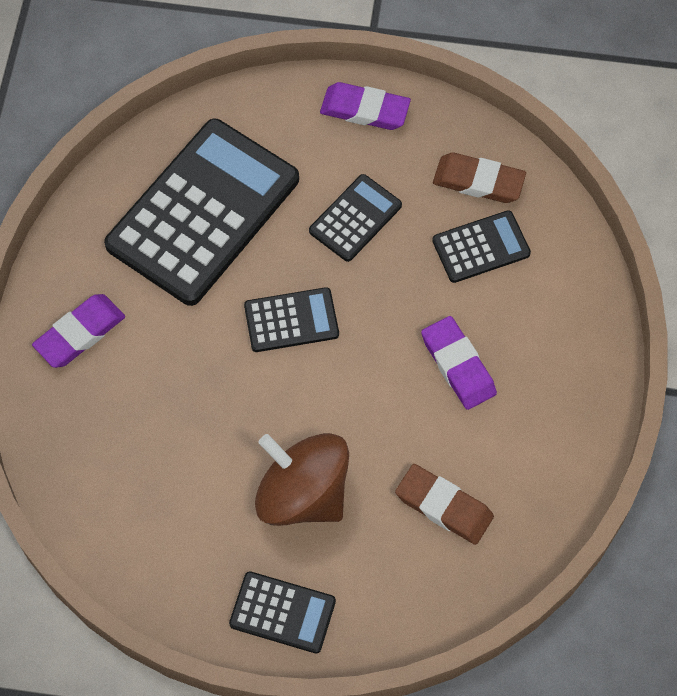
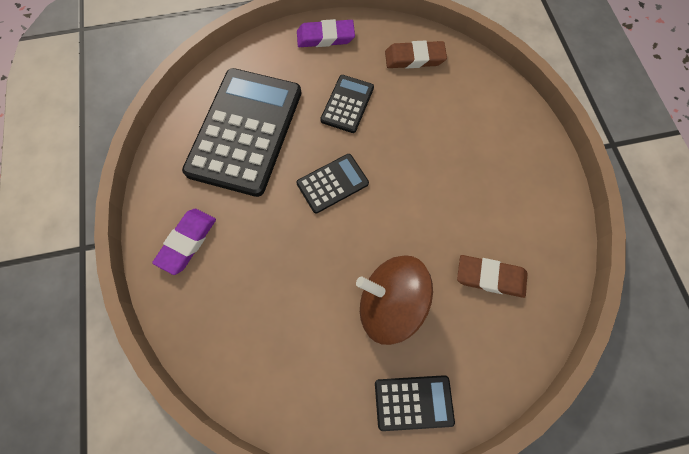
camera: 20 degrees left, 5 degrees up
(458, 365) = (455, 176): purple eraser -> none
(481, 247) = (434, 97): black calculator -> none

